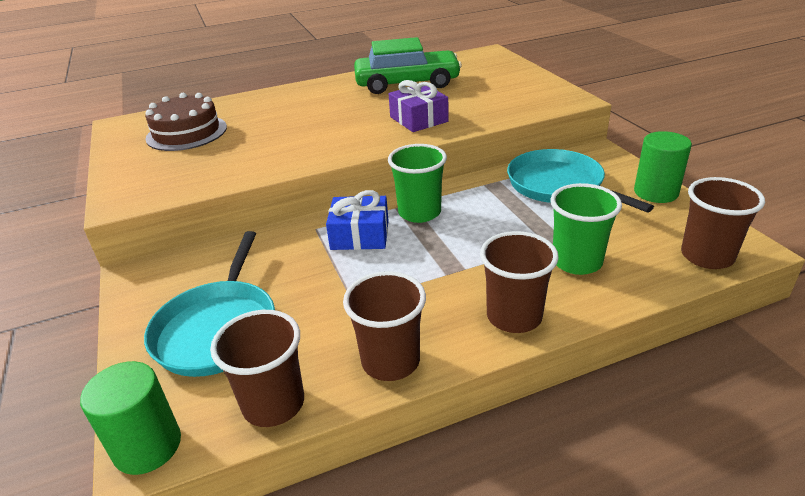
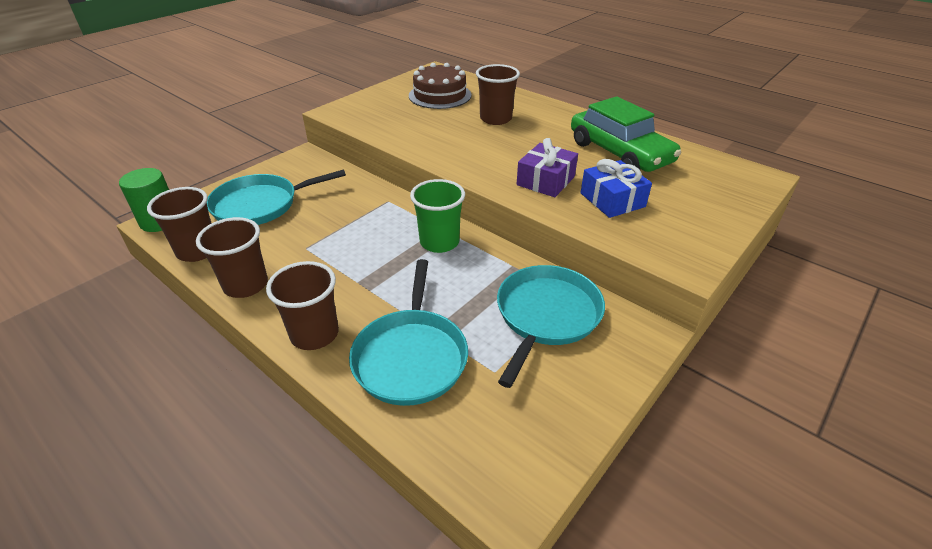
camera: 60 degrees right, 5 degrees up
(360, 235) = (389, 223): blue gift -> blue gift (612, 200)
(577, 261) = (411, 357): green cup -> turquoise pan
(656, 192) = (587, 398): green cylinder -> none
(707, 256) = (471, 462): brown cup -> brown cup (496, 119)

